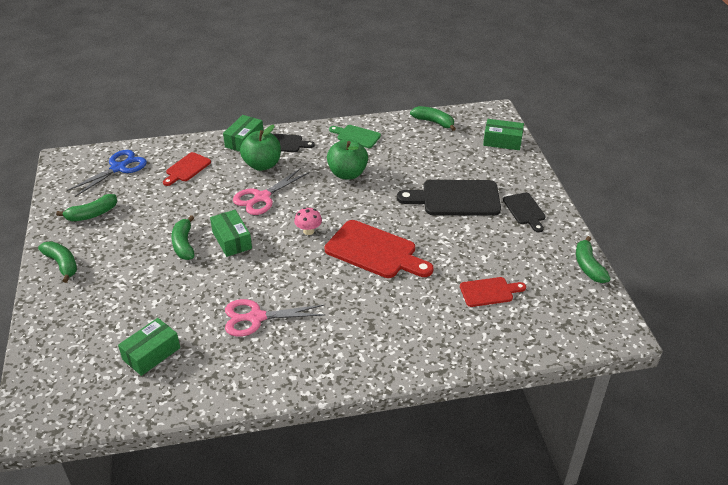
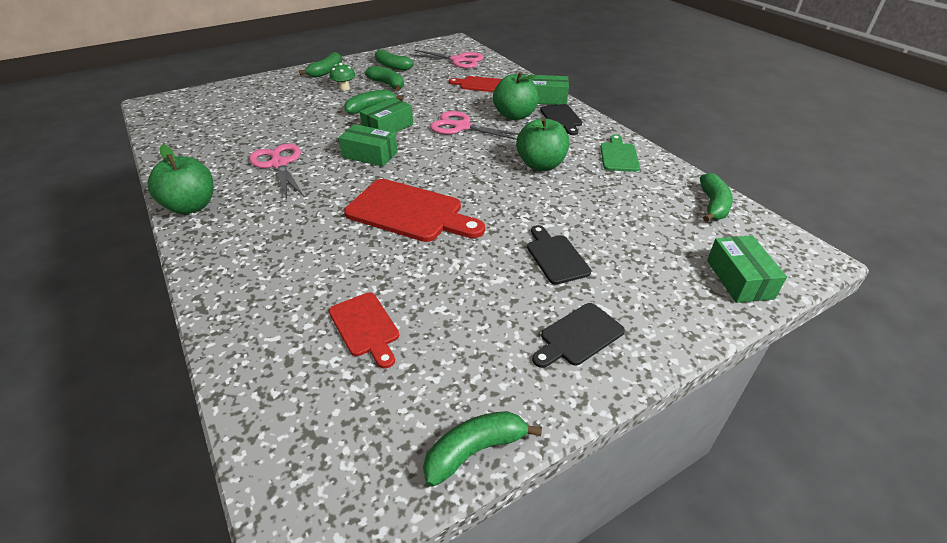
camera: 70 degrees right, 0 degrees up
(118, 168) = (458, 60): blue scissors -> pink scissors
(121, 256) = (344, 88): none -> green mushroom
(137, 225) = (387, 84): none -> green banana
(151, 353) = (226, 128): green box -> green box (370, 155)
(298, 379) = (191, 206): none -> green apple
(308, 231) = (423, 163): pink mushroom -> none
(375, 251) = (409, 212): red cutting board -> red cutting board turned 75 degrees counterclockwise
(456, 198) = (556, 257): black cutting board -> black cutting board, size x0.56

